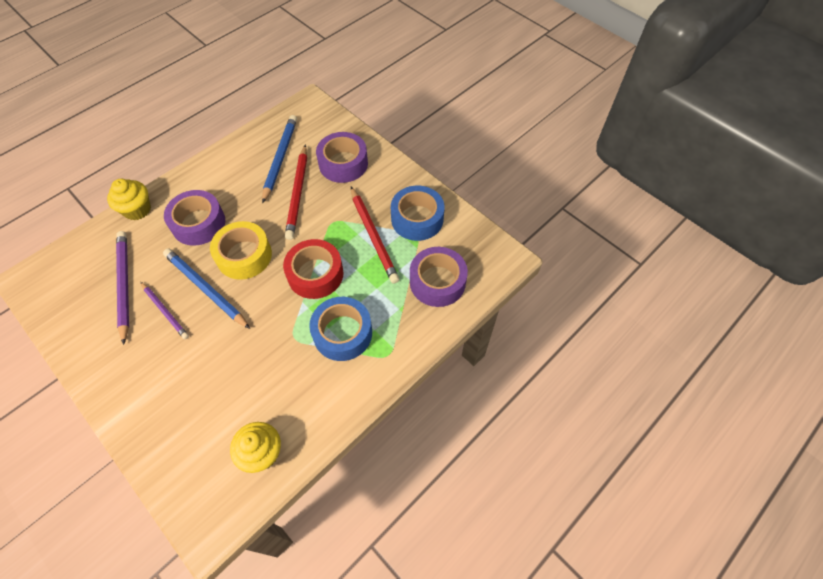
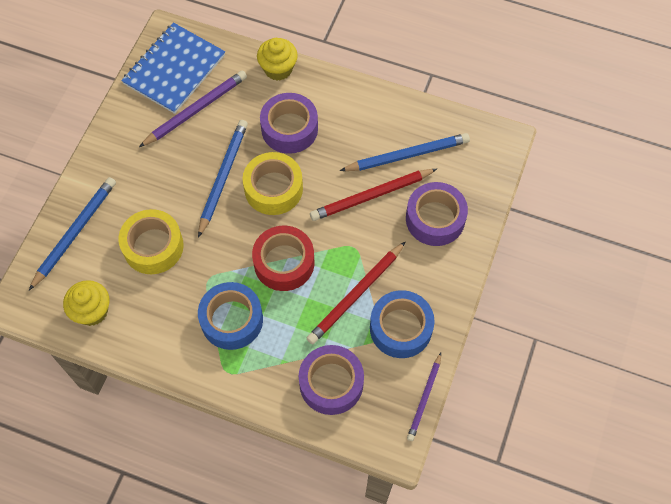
camera: 65 degrees right, 5 degrees up
(69, 287) = (174, 69): none -> blue notebook
(165, 311) = (185, 158): purple pencil -> purple pencil (424, 398)
(169, 440) = (75, 233): none -> blue pencil
(232, 372) = (153, 246): none -> yellow tape

